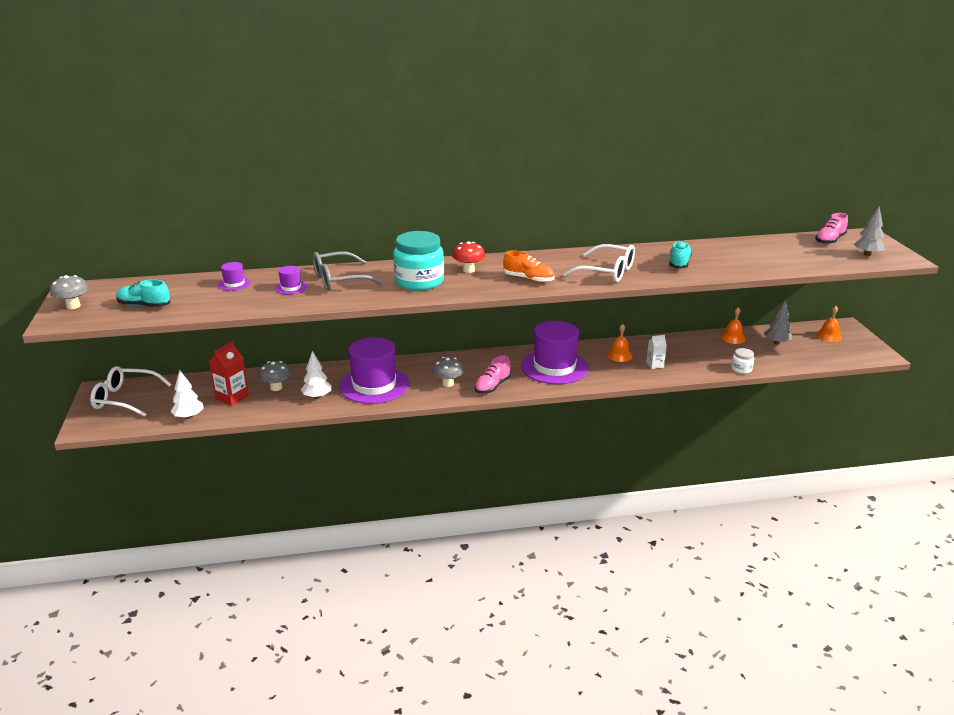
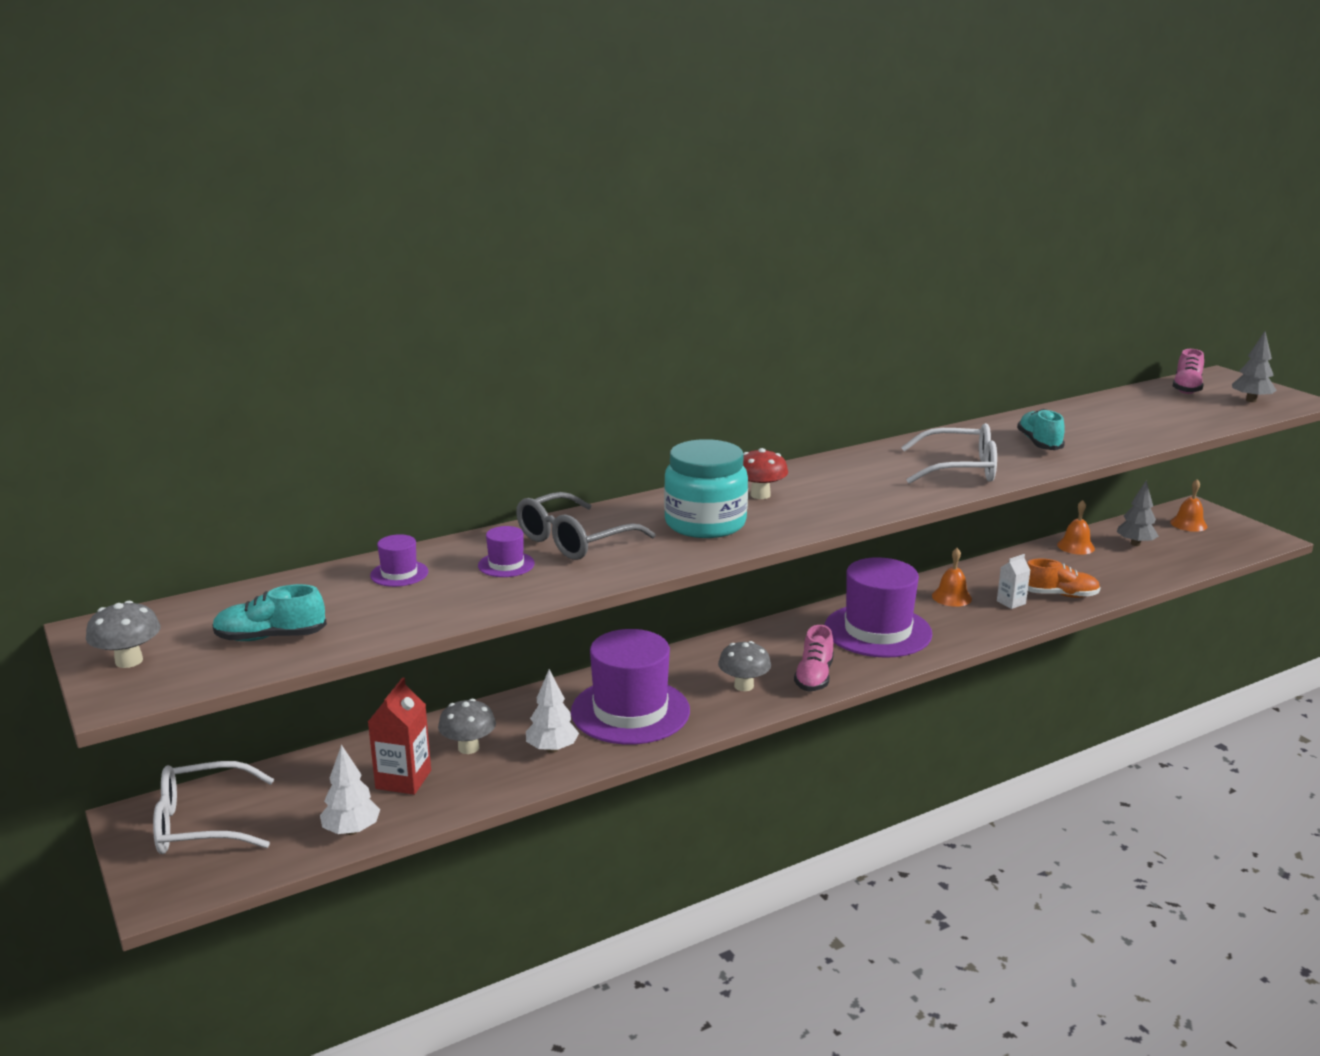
camera: 20 degrees left, 5 degrees down
(528, 279) = (863, 495): orange shoe -> orange shoe (1059, 595)
(741, 369) = (1125, 587): white jar -> none

